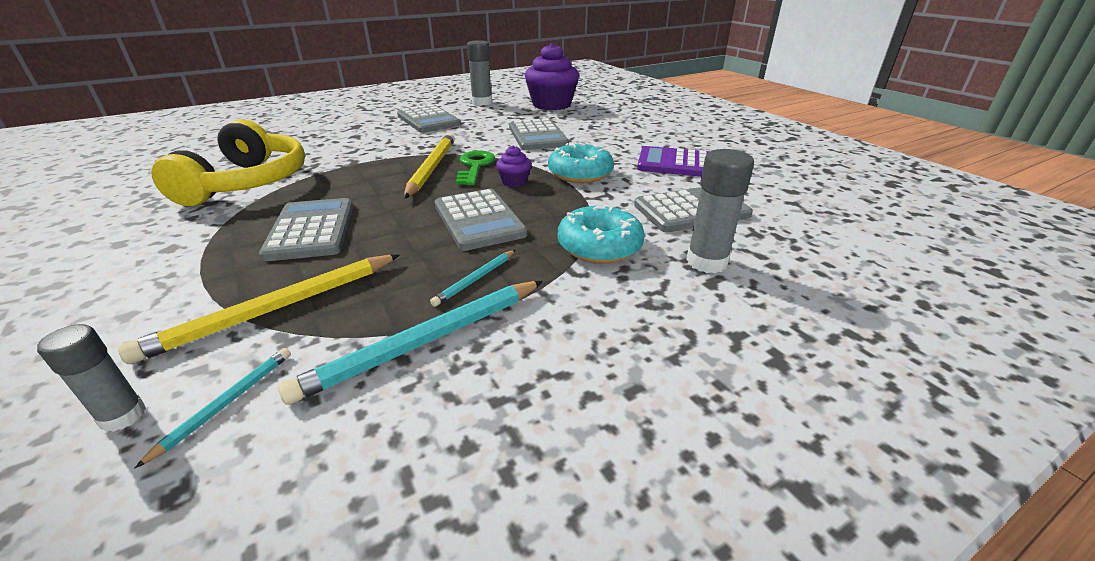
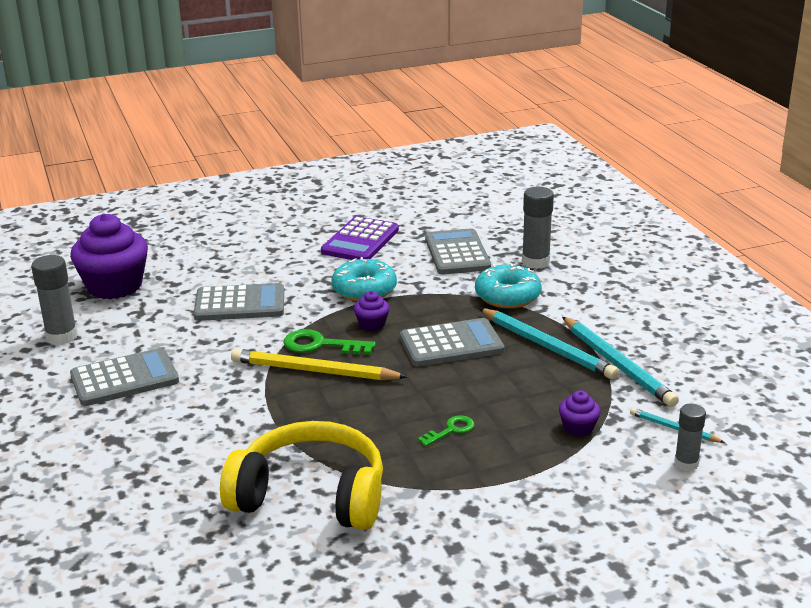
camera: 80 degrees left, 5 degrees down
(276, 309) = (578, 428): yellow pencil -> purple cupcake
(311, 230) = (451, 430): grey calculator -> green key
(475, 279) = (547, 347): turquoise pencil -> turquoise pencil, size x2.00

